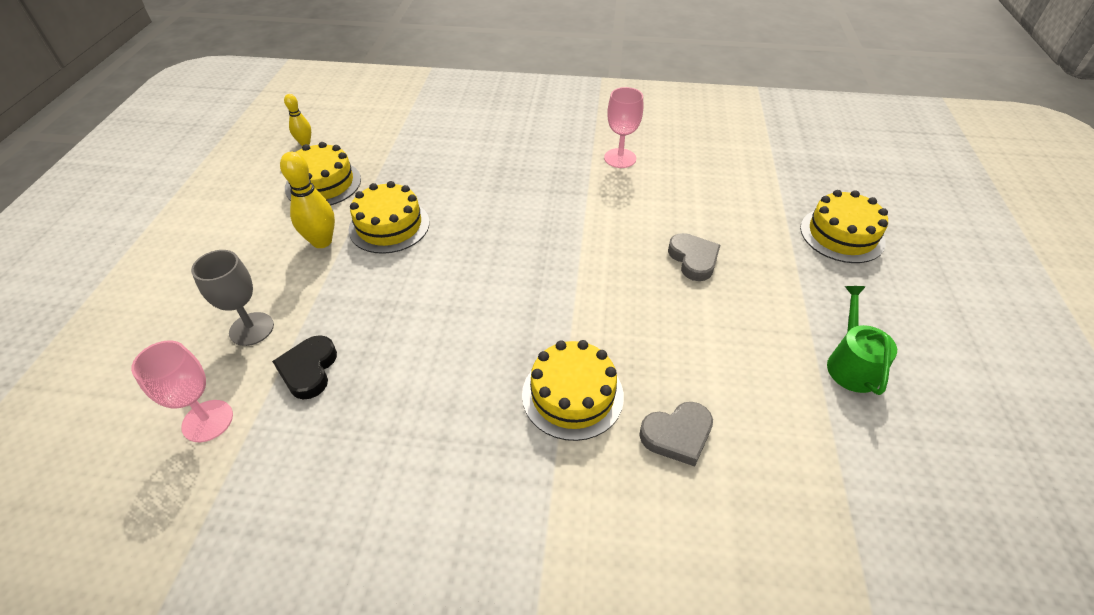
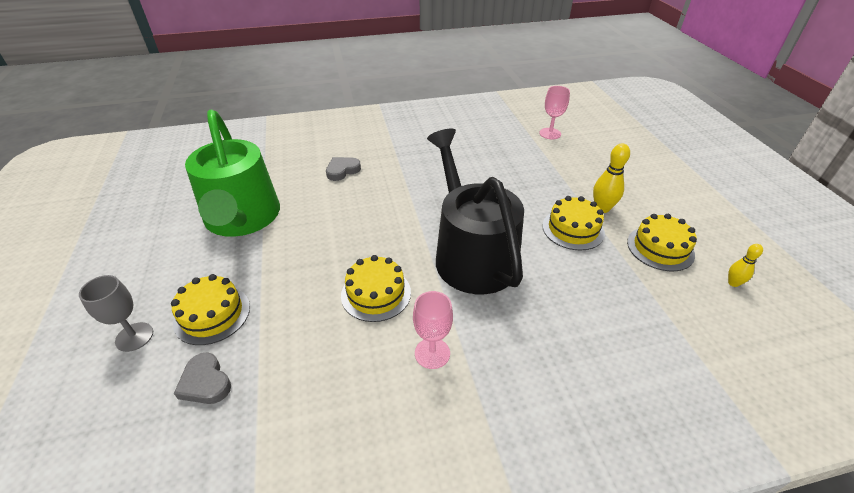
camera: 160 degrees right, 5 degrees down
(251, 329) = (578, 162): grey goblet -> grey goblet (134, 337)
(309, 370) = (530, 155): black heart -> none
(532, 228) = (471, 254): none -> black watering can
(572, 395) = (397, 173): yellow cake -> yellow cake (376, 293)
(693, 259) = (342, 259): grey heart -> grey heart (205, 382)
(851, 364) = (242, 218): green watering can -> green watering can, size x2.42

